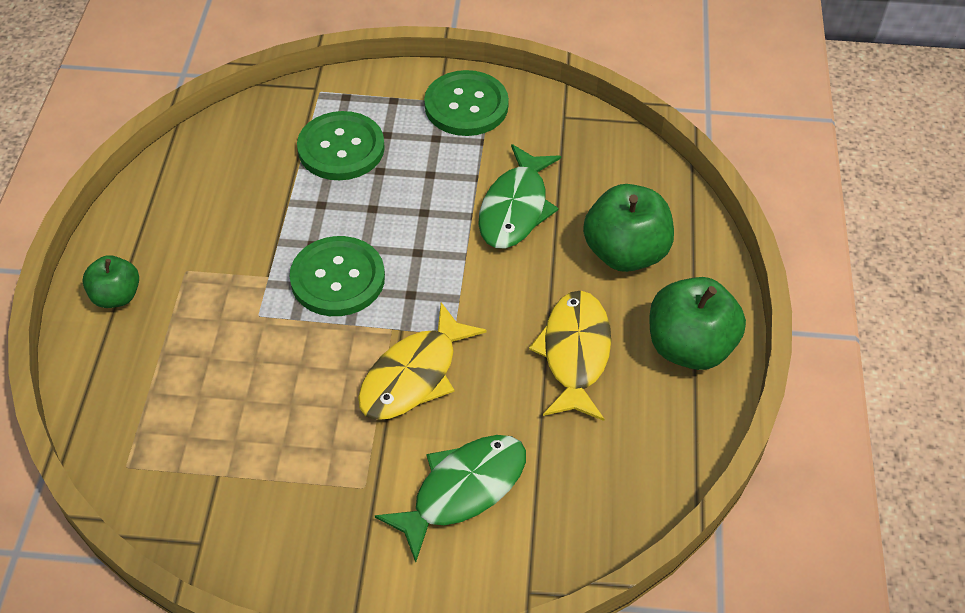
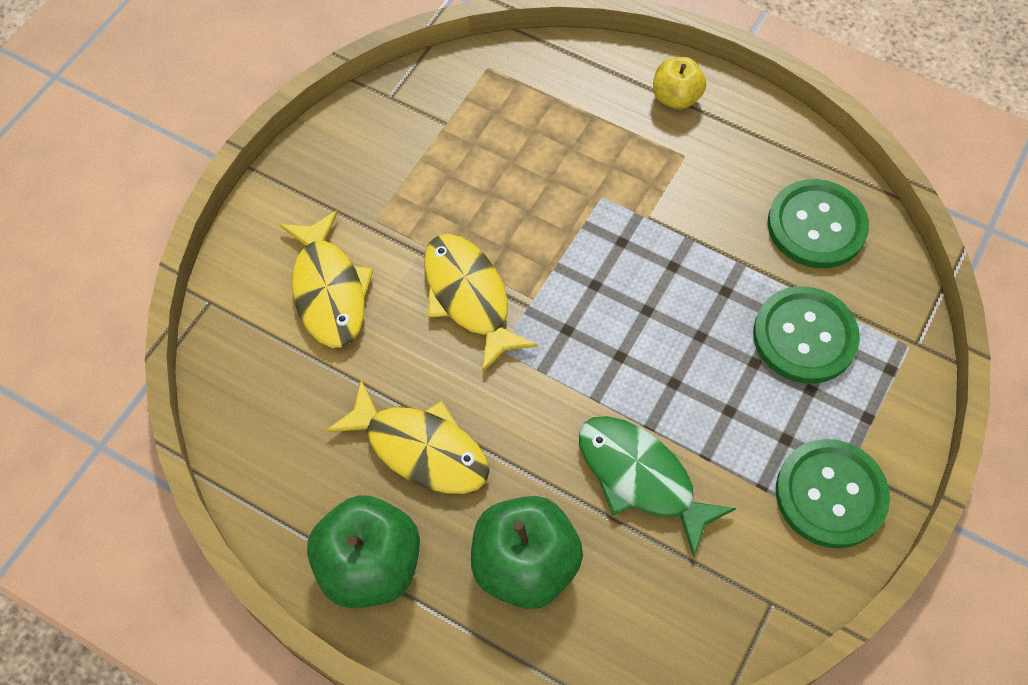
camera: 115 degrees right, 10 degrees up
(116, 296) = (676, 97): green apple -> yellow apple
(337, 278) = (617, 274): green button -> green button (816, 226)
(463, 490) = (329, 290): green fish -> yellow fish

